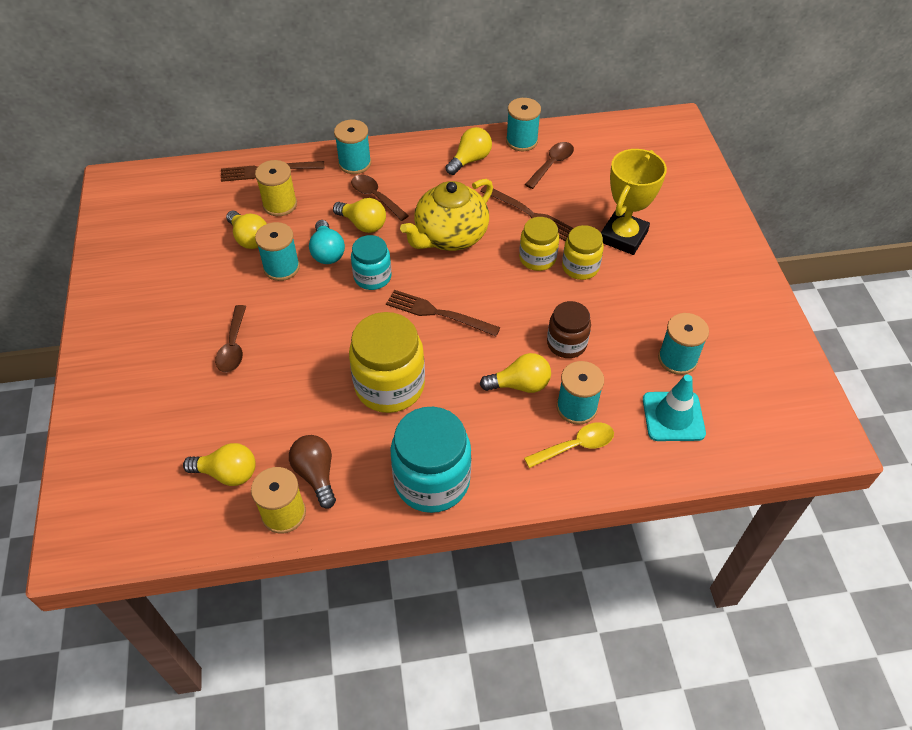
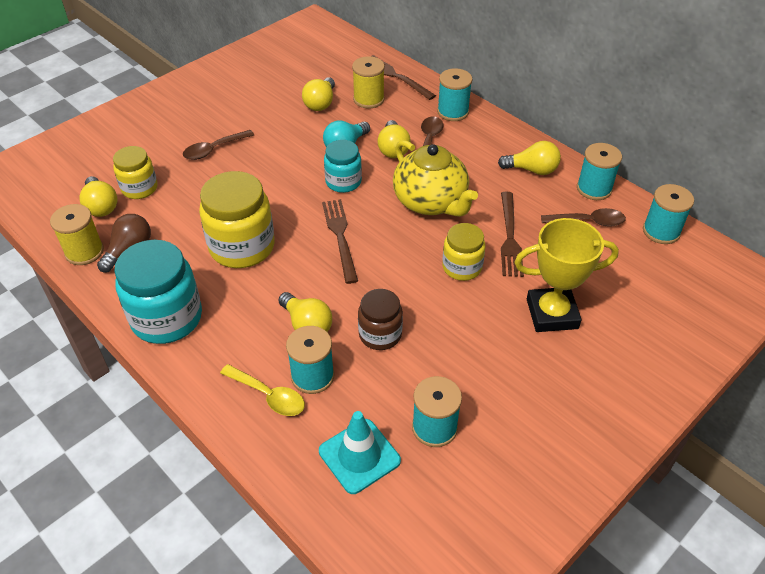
camera: 55 degrees right, 5 degrees down
(281, 267) = (308, 132): turquoise spool -> turquoise spool (661, 231)
(450, 236) = (431, 202): yellow teapot -> yellow teapot turned 135 degrees counterclockwise
(580, 267) = (481, 301): yellow jar -> yellow jar (139, 188)

